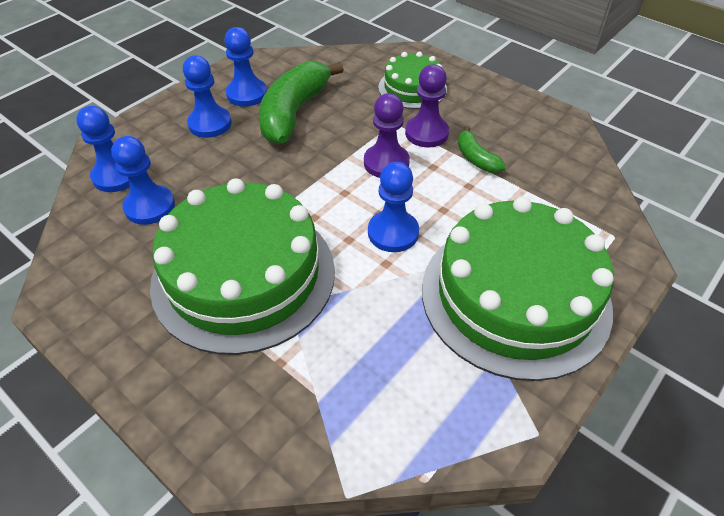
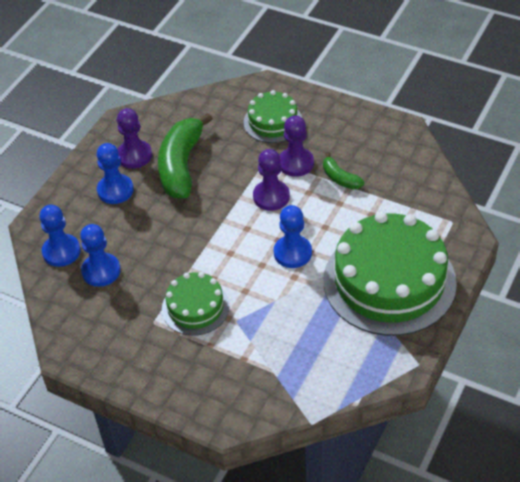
camera: 10 degrees left, 0 degrees up
(244, 275) = (195, 307): green cake -> green cake, size x0.51
(247, 94) = (134, 155): blue pawn -> purple pawn

